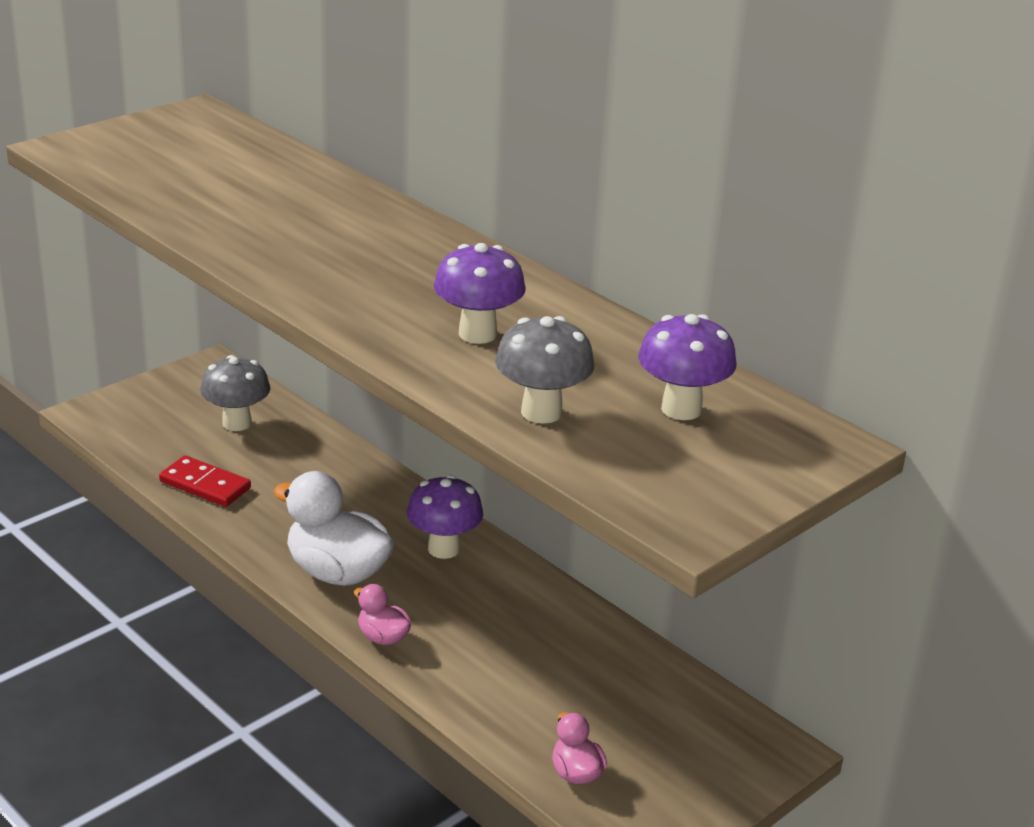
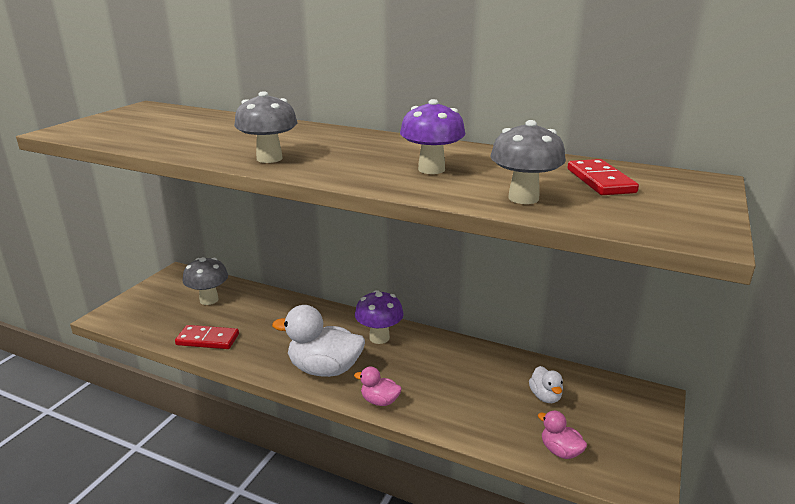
camera: 20 degrees left, 5 degrees down
(287, 264) = (269, 158): none -> grey mushroom
(618, 701) = (545, 396): none -> white duck
(681, 409) = (600, 181): purple mushroom -> red domino

